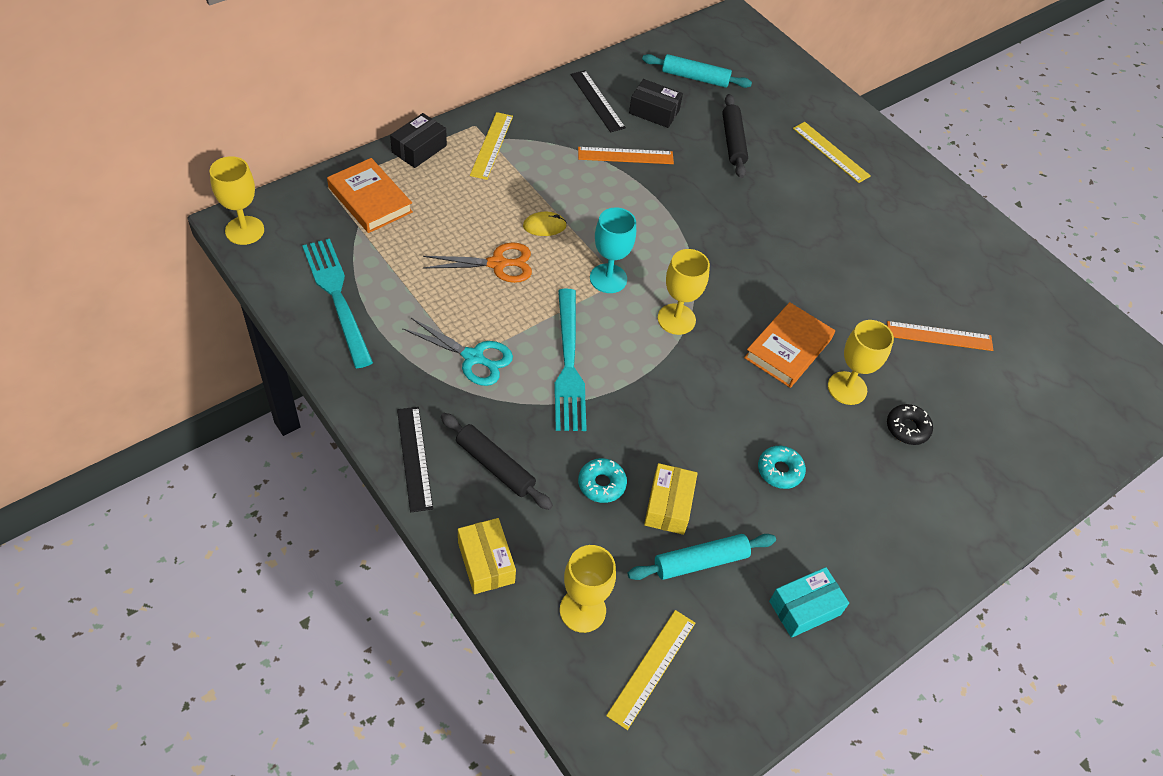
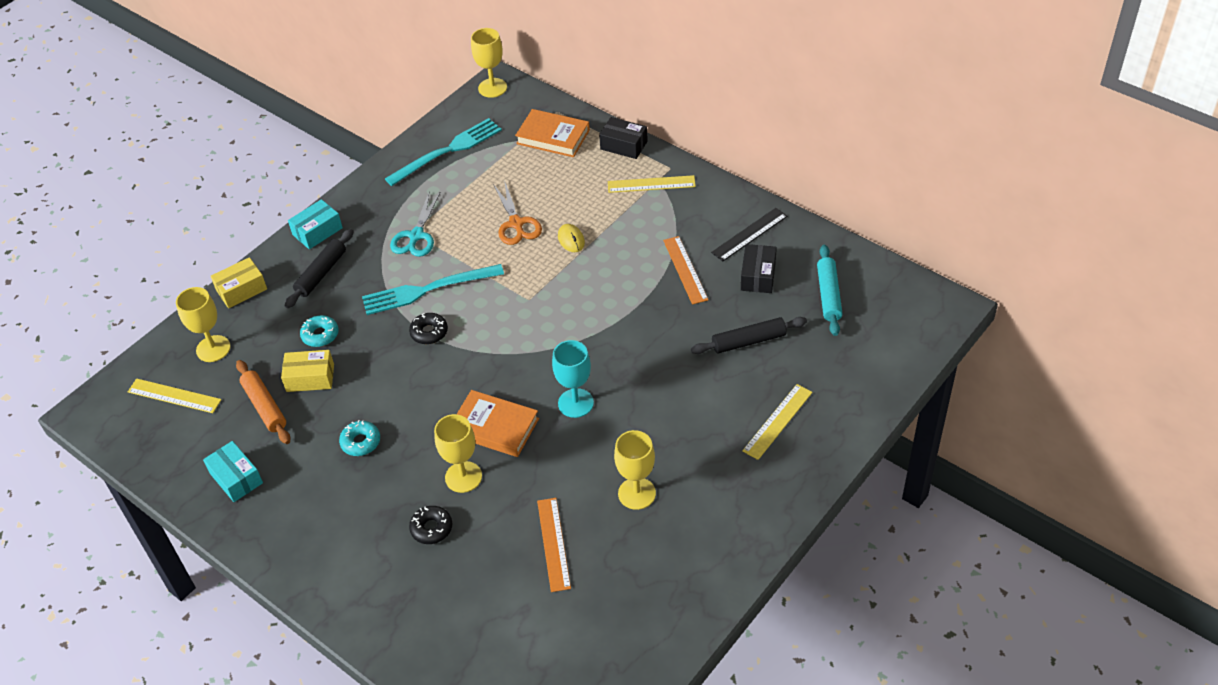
camera: 85 degrees right, 5 degrees down
(370, 200) = (553, 137): orange book -> orange book turned 75 degrees clockwise
(414, 458) = (317, 231): black ruler -> turquoise box
(608, 278) = (528, 292): turquoise goblet -> turquoise goblet (575, 403)
(636, 376) = (429, 332): none -> black donut
(676, 319) = (500, 345): yellow goblet -> yellow goblet (636, 493)
(700, 561) = (265, 406): turquoise rolling pin -> orange rolling pin

